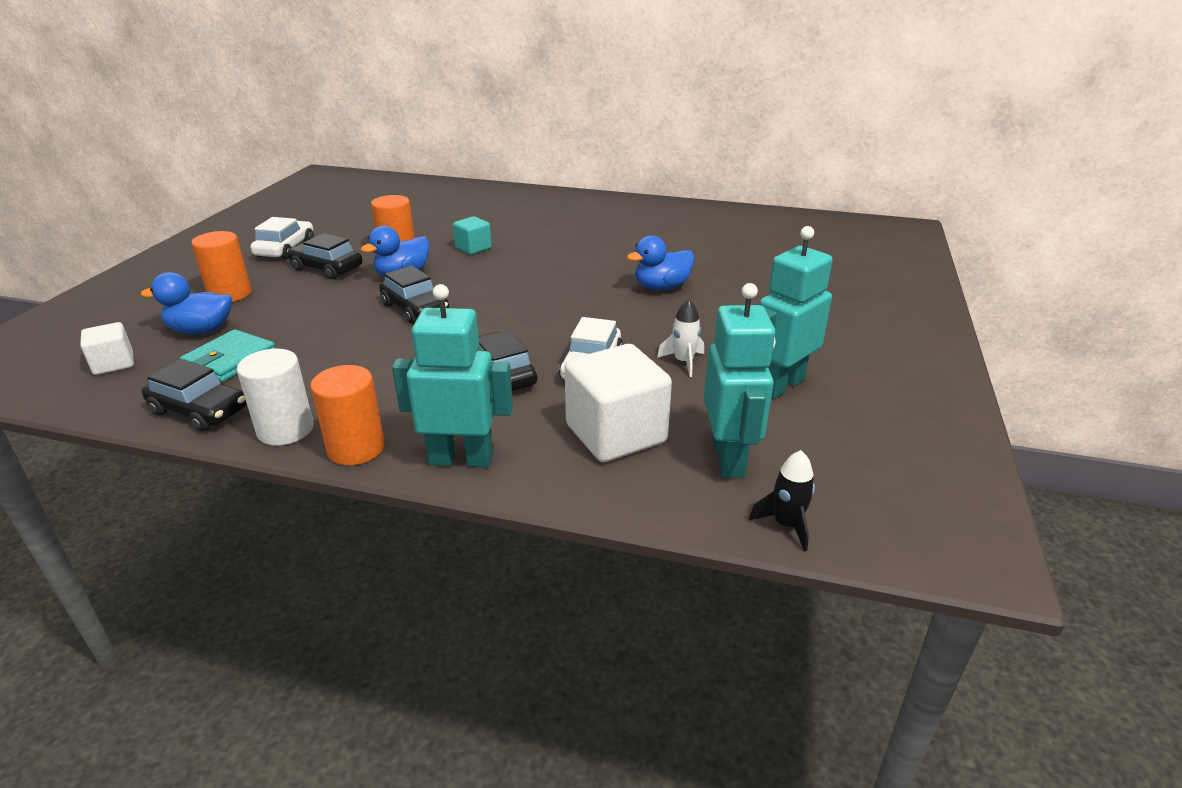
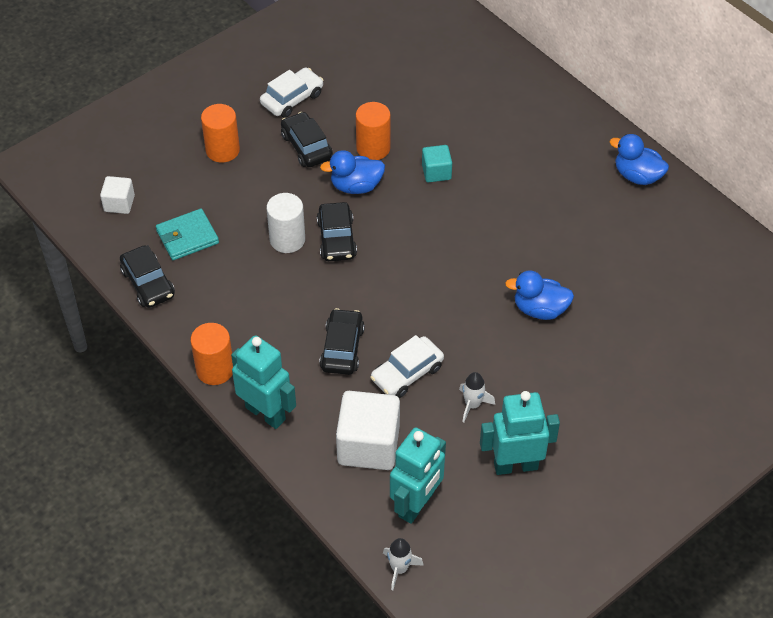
camera: 35 degrees right, 20 degrees up
(201, 330) = (184, 190): blue duck -> blue duck (637, 176)
(285, 429) = (186, 330): white cylinder -> white cylinder (287, 239)
(786, 525) = (399, 569): black rocket -> white rocket

